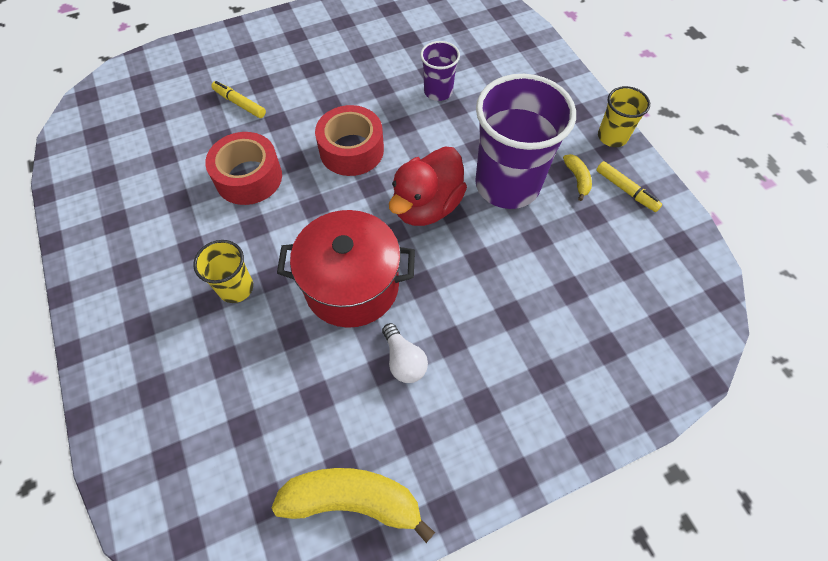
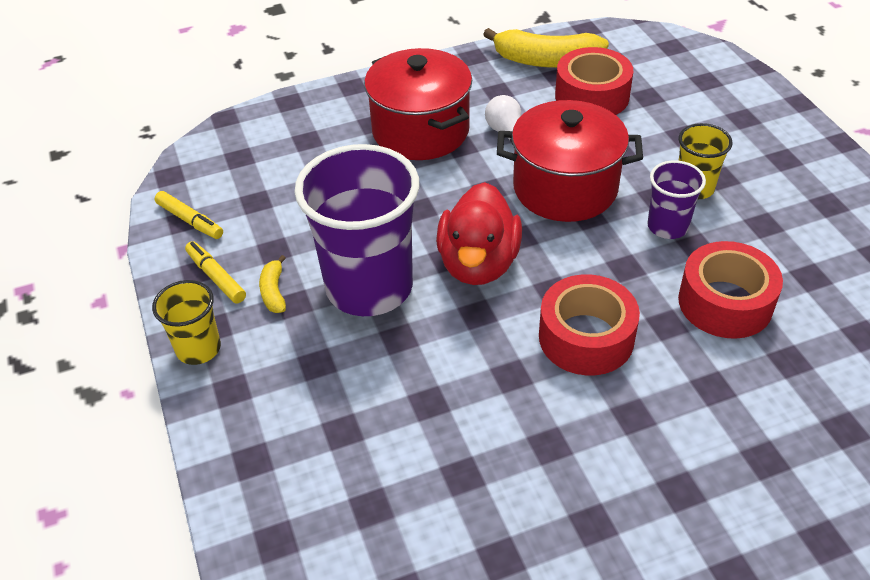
camera: 175 degrees left, 15 degrees down
(239, 103) = (786, 419): yellow marker -> yellow marker (190, 220)
(307, 426) = (592, 96): none -> red tape
(427, 206) = (478, 264): red duck -> red duck turned 150 degrees clockwise
(438, 91) = (451, 433): purple cup -> purple cup (667, 226)
(493, 363) = (420, 131): none -> red pot

